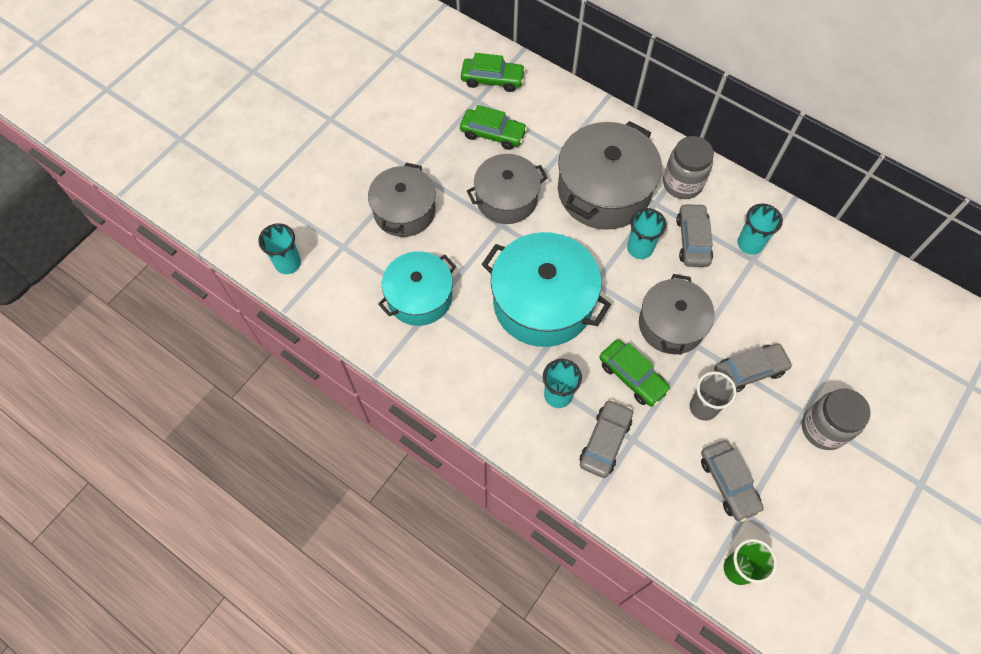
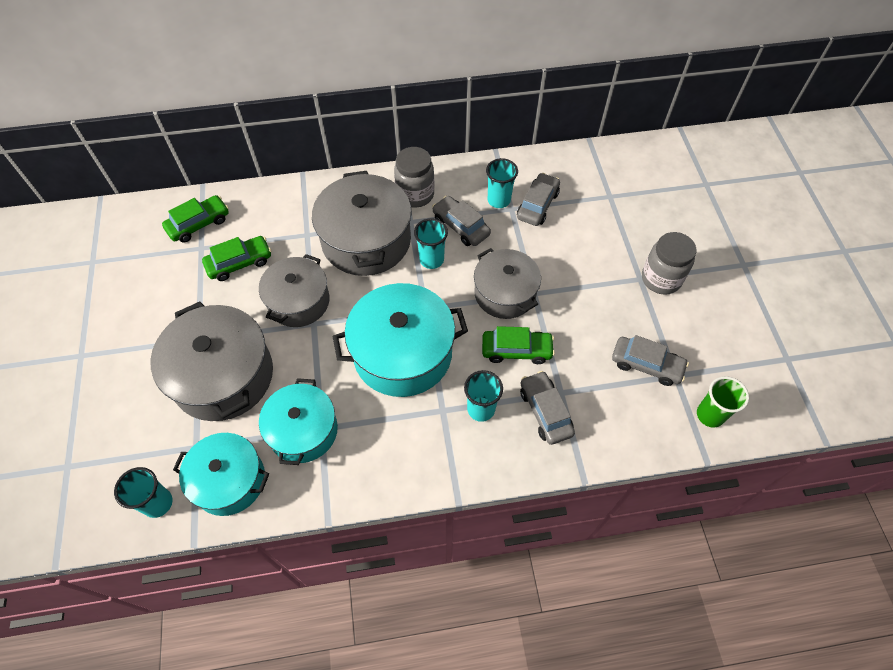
camera: 45 degrees left, 5 degrees down
(342, 288) = (229, 480): none -> turquoise pot
(404, 211) = (223, 376): grey pot -> grey pot, size x1.52
(703, 407) = (581, 330): grey cup -> none
(749, 371) = (583, 281): grey car -> grey car (537, 205)

